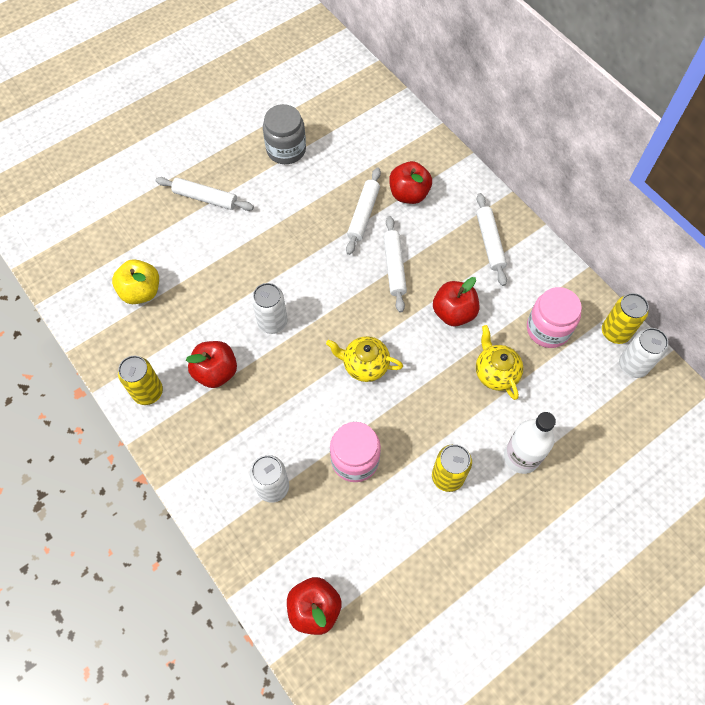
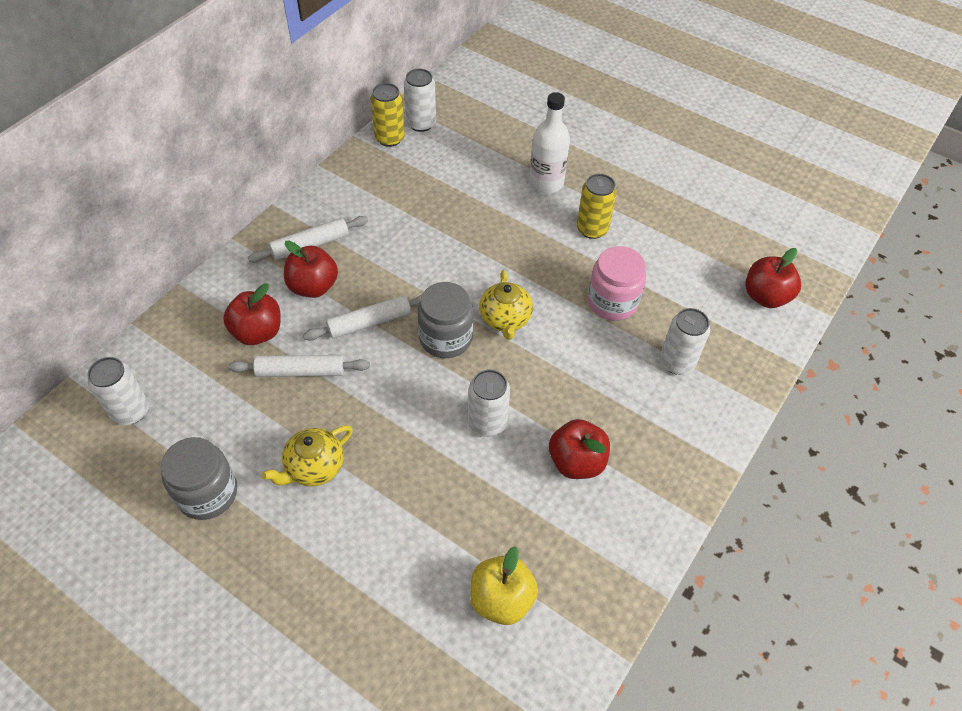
camera: 110 degrees left, 10 degrees down
(148, 392) = (636, 528): yellow can -> none
(205, 198) = (320, 573): white rolling pin -> none
(361, 316) = (446, 338): none -> grey jar
(365, 116) = (130, 411): none -> white can
(453, 313) = (411, 258): red apple -> red apple (313, 287)
(495, 372) = (468, 214): yellow teapot -> yellow teapot (314, 468)
(548, 329) = (404, 184): pink jar -> none

